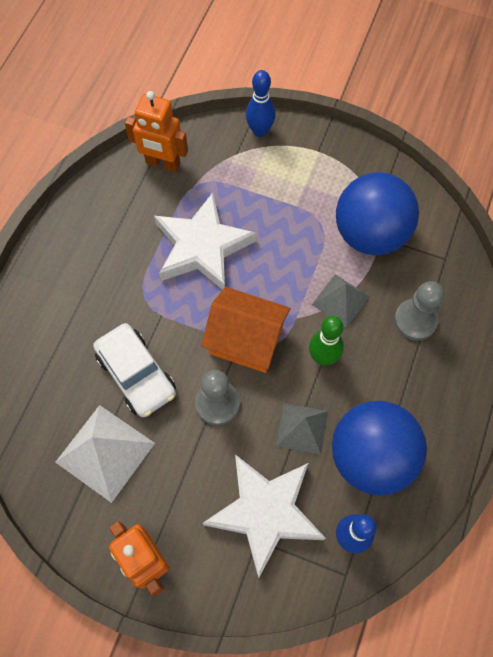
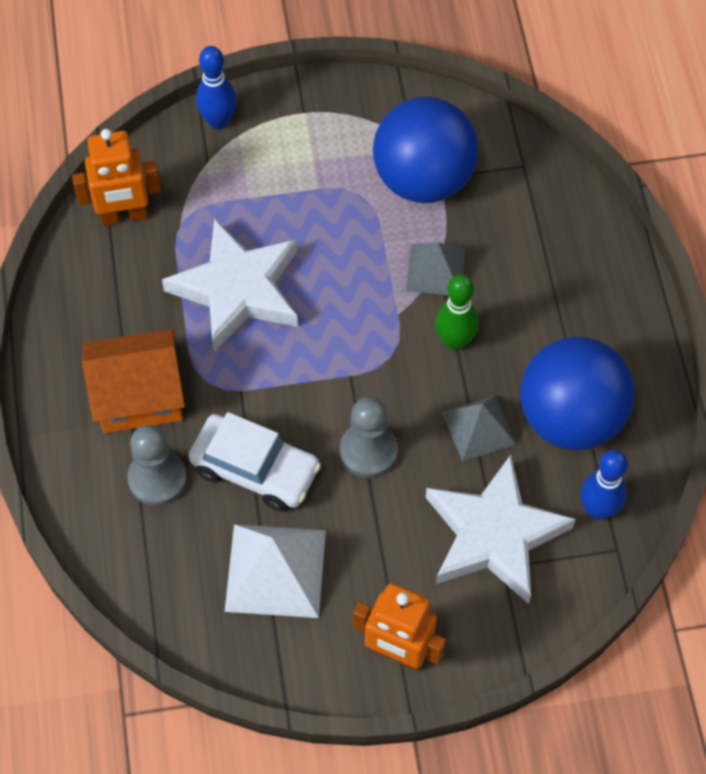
camera: 30 degrees left, 5 degrees down
(246, 340) = (356, 367): orange house -> orange house (139, 396)
(415, 320) = (531, 250): grey pawn -> grey pawn (157, 478)

